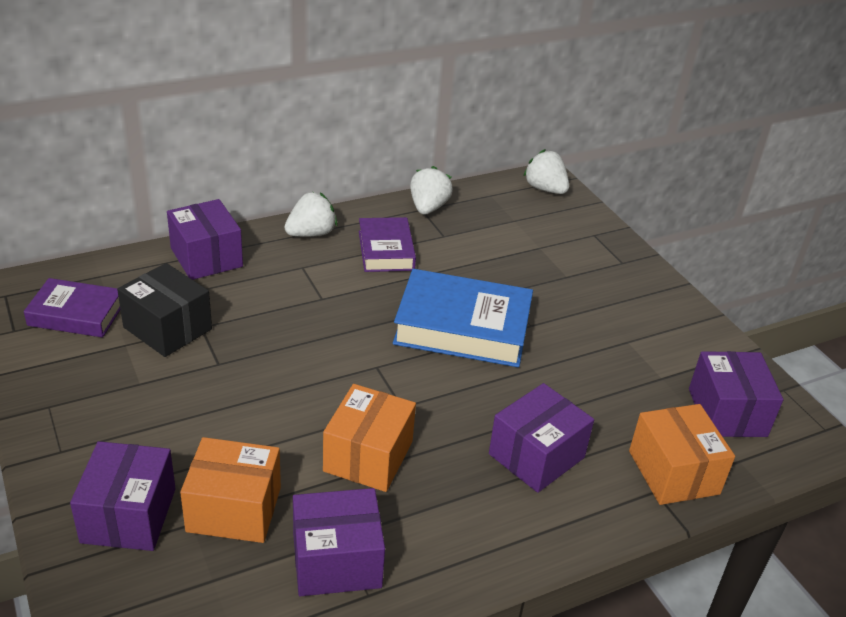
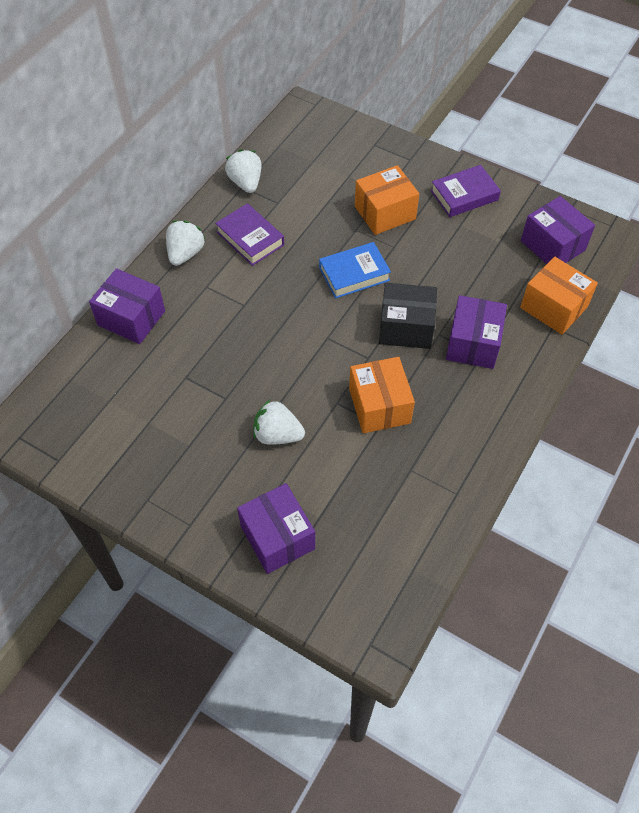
camera: 30 degrees left, 20 degrees up
(76, 314) = (88, 420): purple book -> purple book (464, 195)
(167, 328) = (164, 392): black box -> black box (406, 327)
(234, 509) = (335, 492): orange box -> orange box (385, 212)
(337, 561) = (422, 485): purple box -> none
(462, 327) = (354, 274): blue book -> blue book, size x0.61
(545, 189) = (311, 120): white strawberry -> white strawberry (277, 435)

